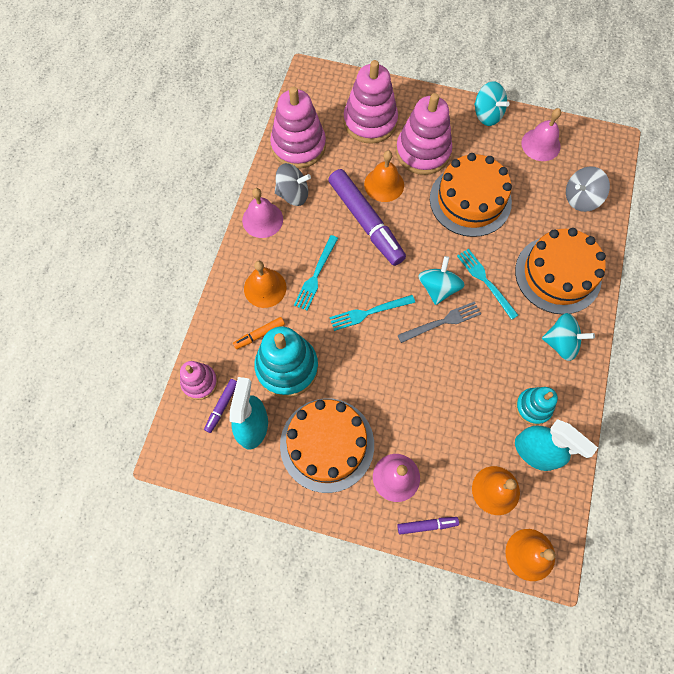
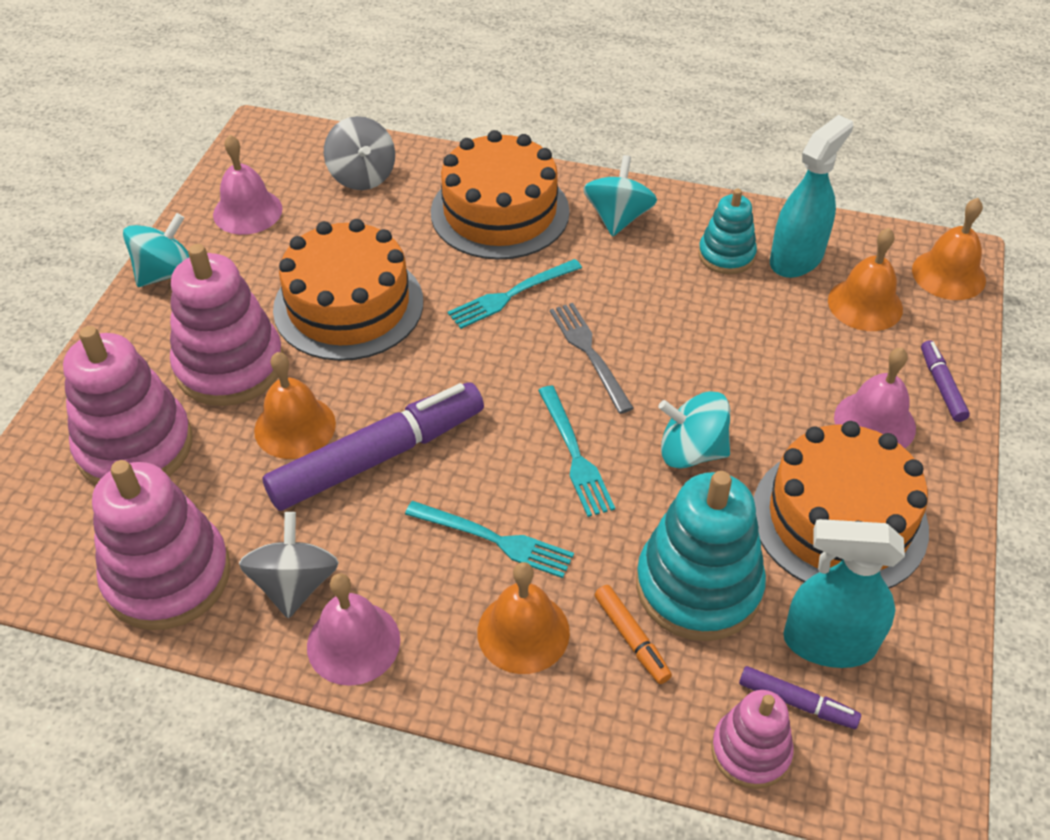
camera: 90 degrees left, 20 degrees down
(438, 288) = (524, 356): turquoise spinning top -> turquoise spinning top (691, 451)

